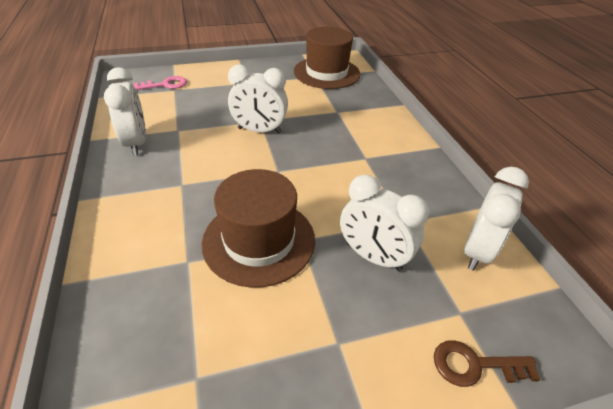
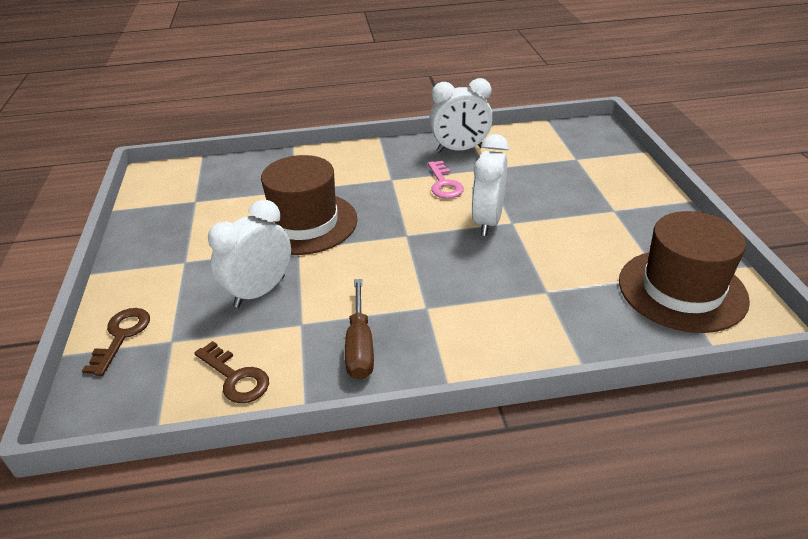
camera: 100 degrees right, 5 degrees down
(165, 85) = (586, 151): pink key -> pink key (444, 184)
(416, 186) = (360, 347): none -> brown screwdriver
(477, 251) = (235, 377): white clock -> brown key

